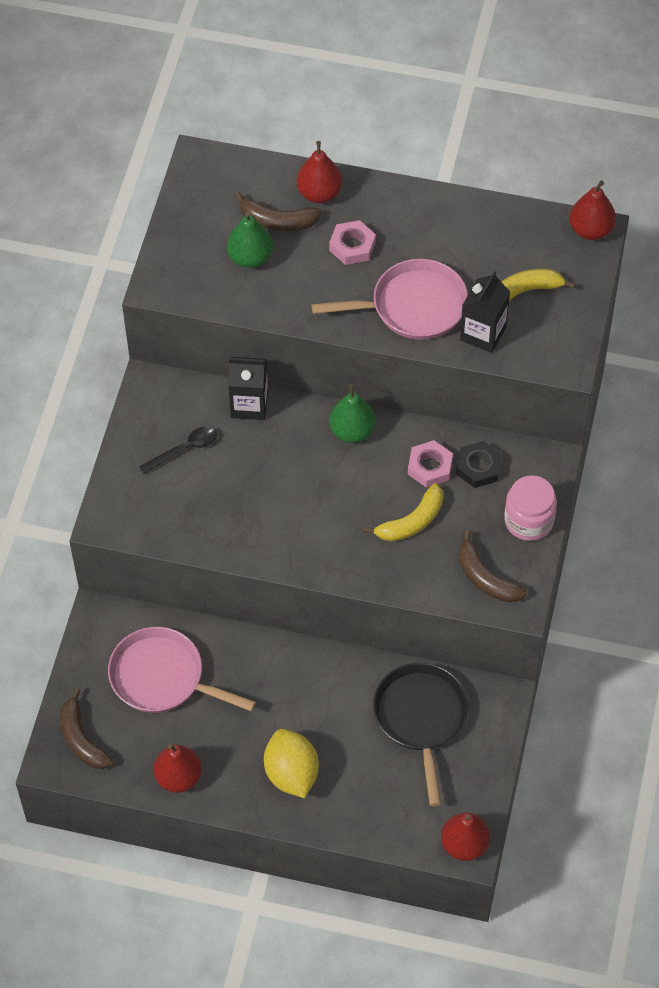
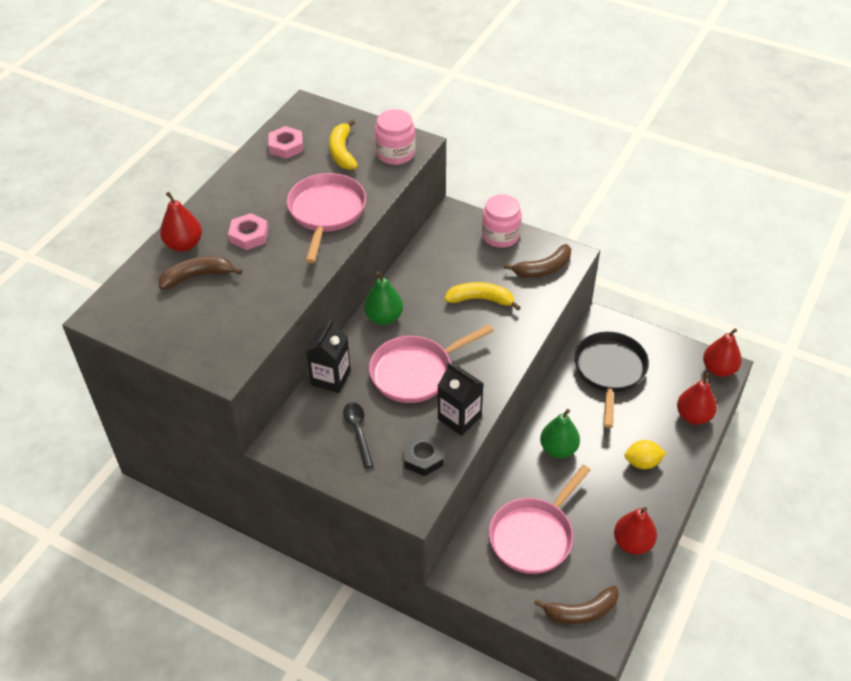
camera: 75 degrees left, 10 degrees down
(250, 258) = (227, 300): green pear -> green pear (558, 449)
(277, 221) = (197, 276): brown banana -> brown banana turned 135 degrees counterclockwise
(281, 482) = (416, 372): none -> pink pan
(291, 774) = (642, 462): yellow lemon -> yellow lemon, size x0.65
(412, 522) = (481, 299): yellow banana -> yellow banana turned 60 degrees counterclockwise
(421, 718) = (609, 371): black pan -> black pan turned 90 degrees clockwise
(430, 467) = (434, 279): pink nut -> pink nut (286, 146)
(478, 467) = (445, 252): black nut -> black nut (423, 457)
(483, 333) = (370, 180): black carton -> black carton (459, 418)
(541, 347) = (395, 153): none -> pink jar
(590, 230) = (303, 108): red pear -> red pear (693, 416)

